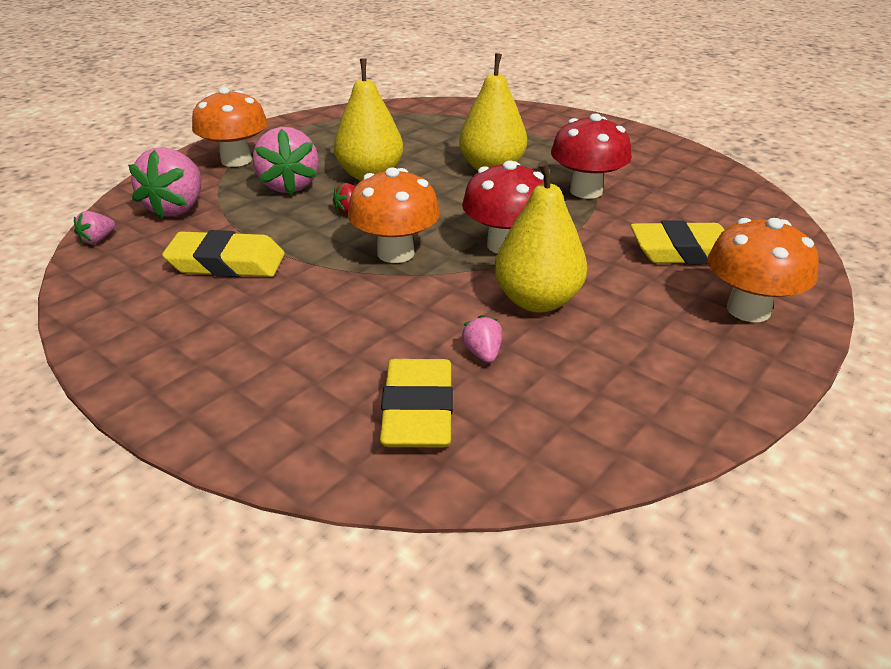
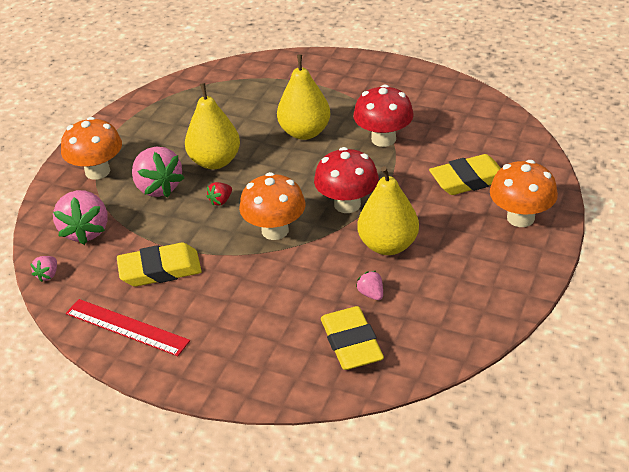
camera: 15 degrees left, 5 degrees up
(135, 314) = (126, 327): none -> red ruler

